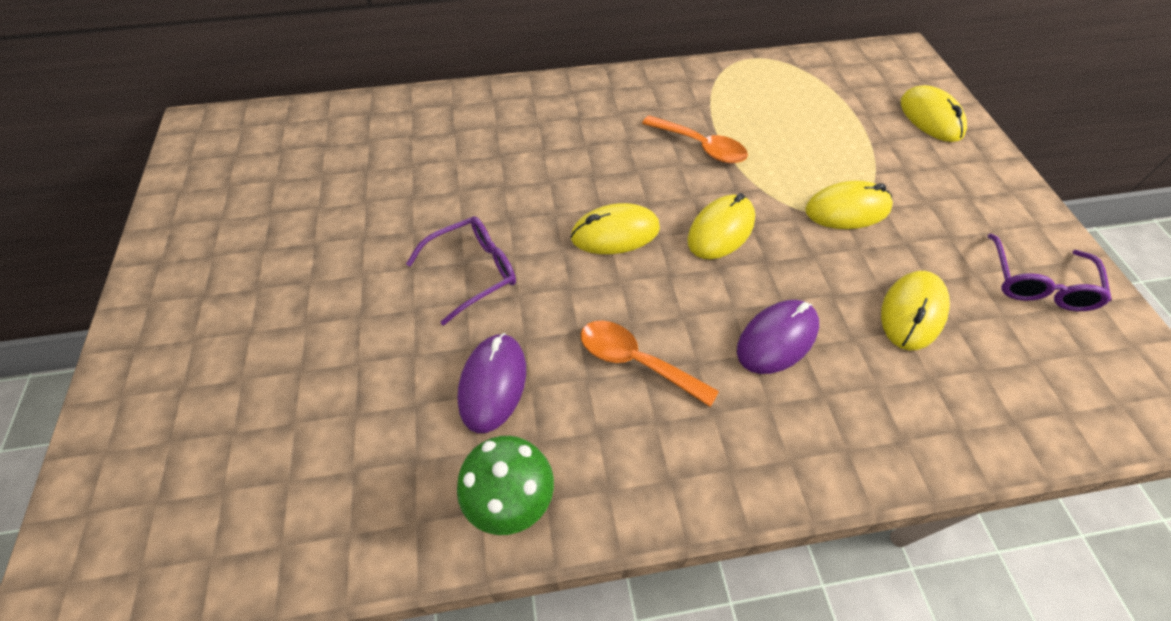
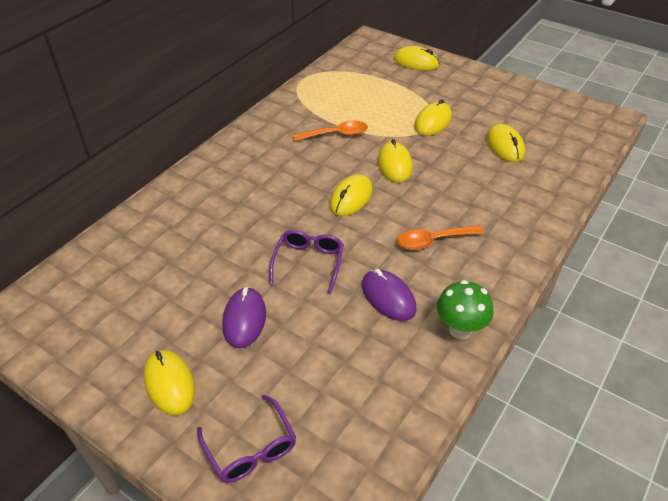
camera: 45 degrees left, 10 degrees down
(208, 289) = (170, 383): none -> yellow mouse
(777, 339) = (473, 191): purple mouse -> purple mouse (244, 319)
(1038, 284) = (530, 106): purple glasses -> purple glasses (251, 449)

